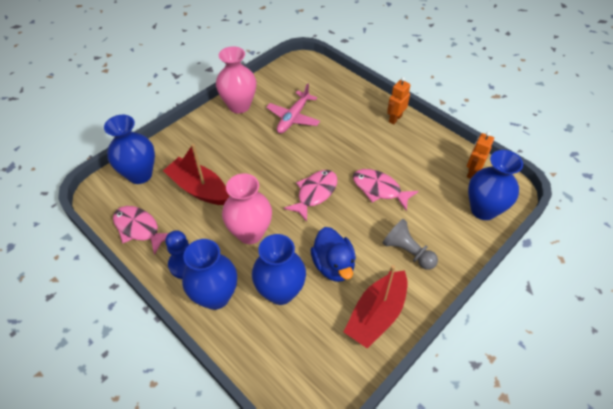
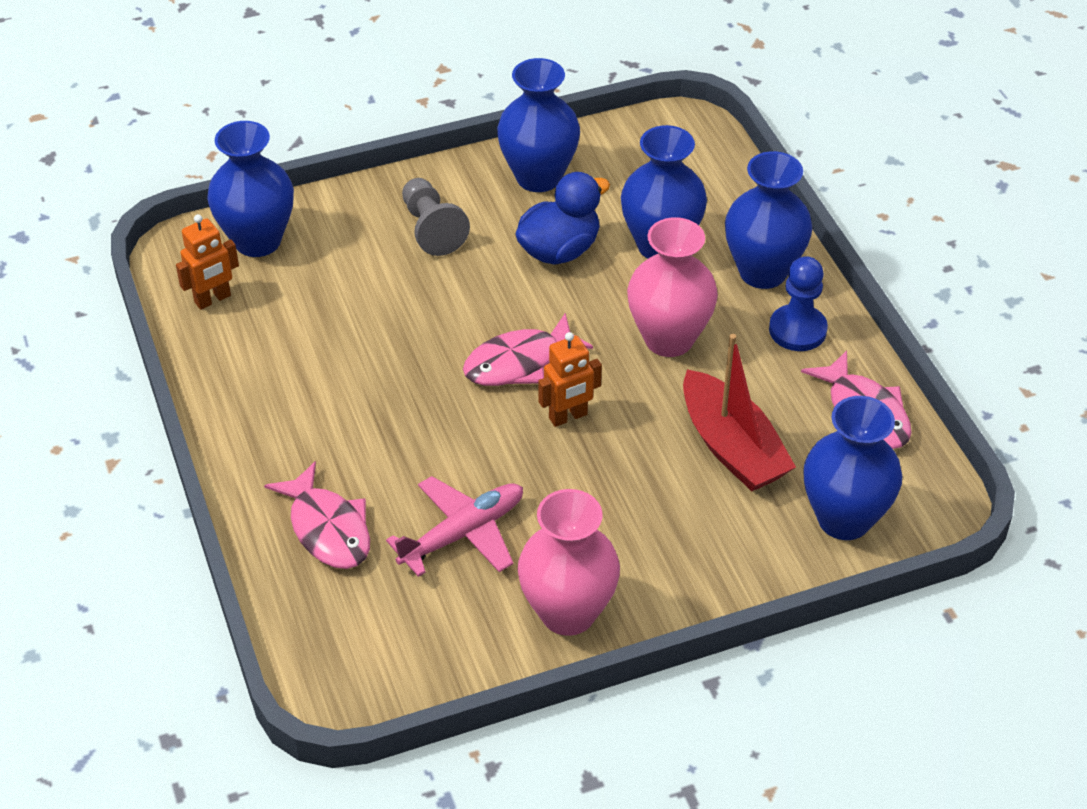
camera: 155 degrees left, 5 degrees down
(333, 265) = (559, 250): blue duck -> blue duck turned 45 degrees clockwise
(376, 314) = (538, 177): red boat -> blue vase
(379, 189) = (400, 330): pink fish -> pink fish (328, 529)
(395, 119) = (252, 450): orange robot -> orange robot (568, 417)

